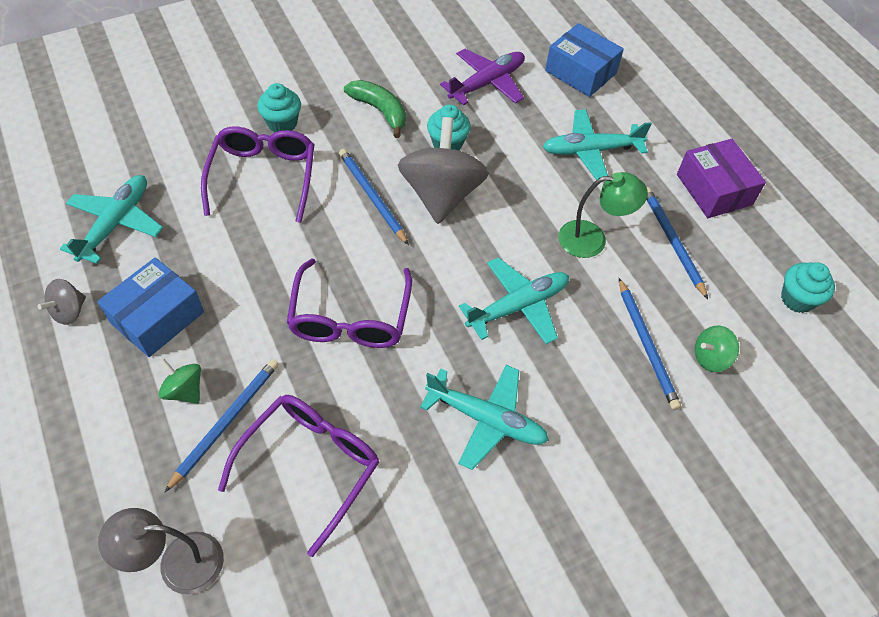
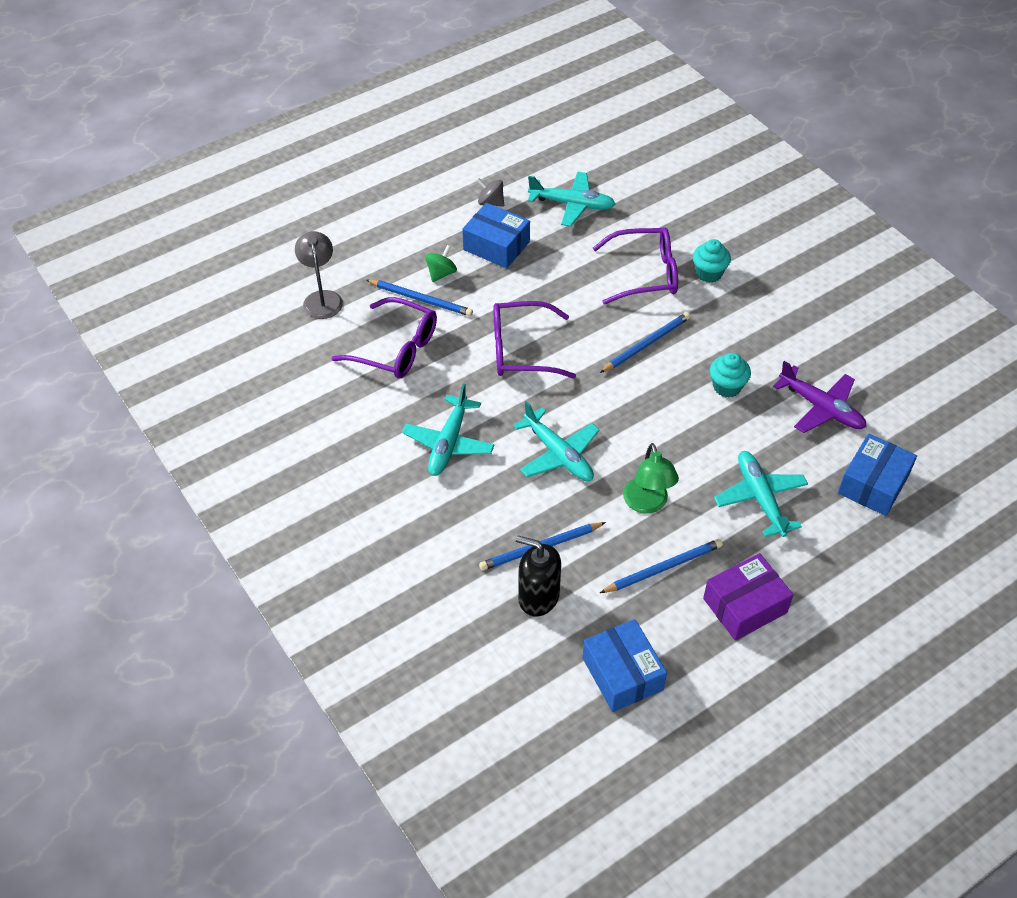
camera: 85 degrees right, 5 degrees down
(380, 111) = (750, 334): green banana -> none
(441, 194) = (664, 390): grey spinning top -> none
(710, 357) = (538, 597): green spinning top -> black soap dispenser
(797, 299) = (622, 674): turquoise cupcake -> blue box

